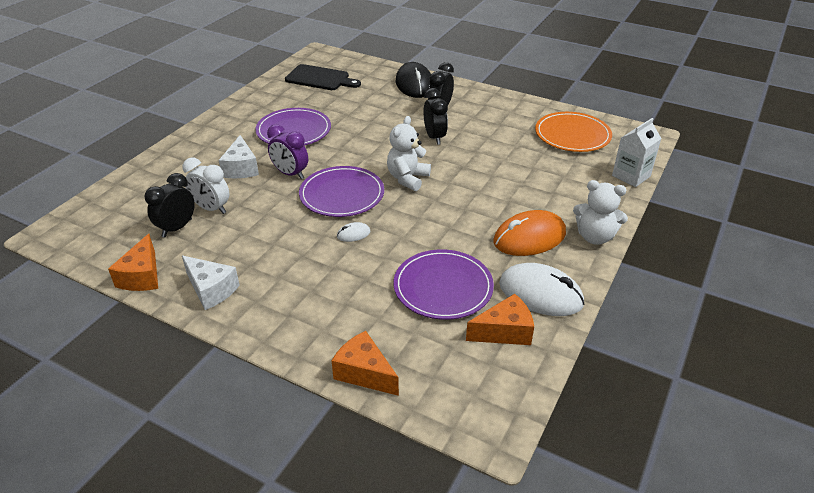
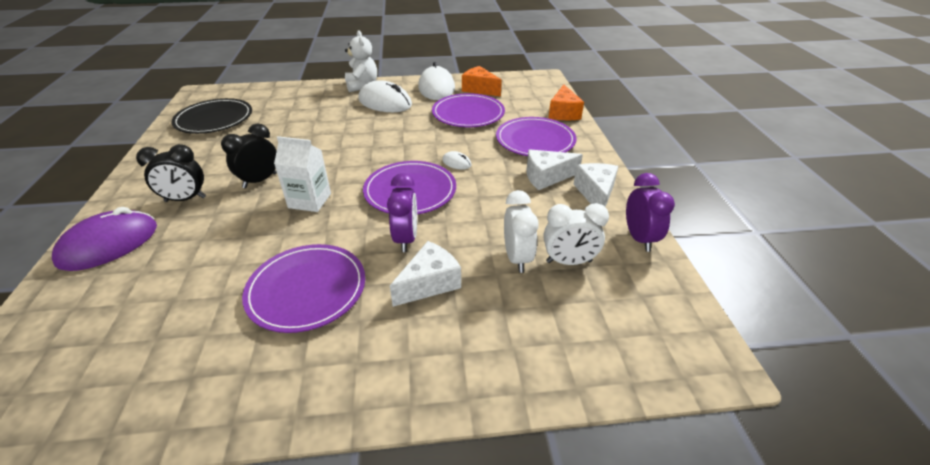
camera: 125 degrees left, 0 degrees up
(142, 276) = (639, 238): orange cheese -> purple clock
(177, 228) = (569, 261): black clock -> white clock
(268, 275) = (546, 177): none -> white cheese
(320, 78) = (100, 359): black cutting board -> none
(333, 306) = (535, 140): none -> purple plate
(407, 178) = (352, 168): white teddy bear -> none
(414, 84) = (109, 244): black mouse -> purple mouse
(529, 238) = (385, 102): orange mouse -> white mouse
(572, 135) = (214, 119): orange plate -> black plate
(631, 176) = (271, 88): white carton -> white carton (310, 200)

